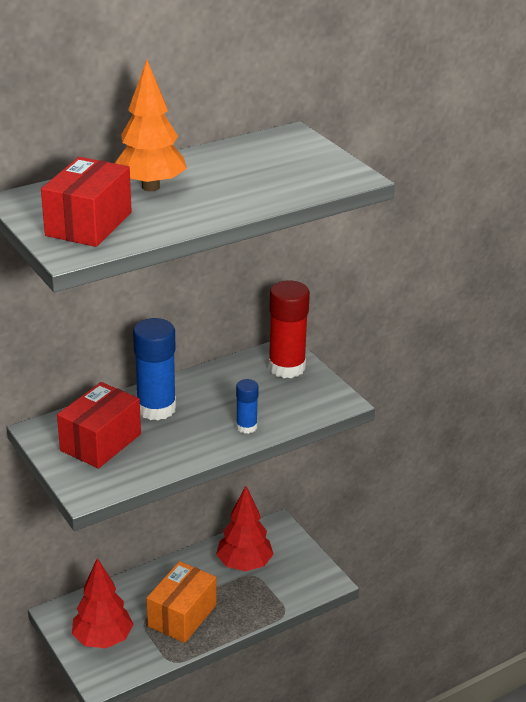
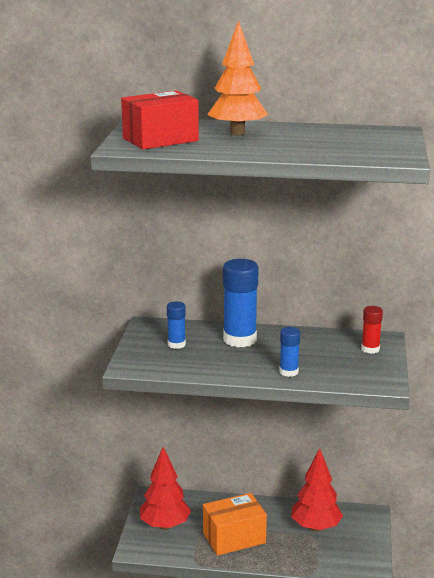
camera: 40 degrees right, 10 degrees down
(101, 442) = (176, 344): red box -> blue glue stick
(286, 367) = (370, 349): red glue stick -> red glue stick, size x0.53

